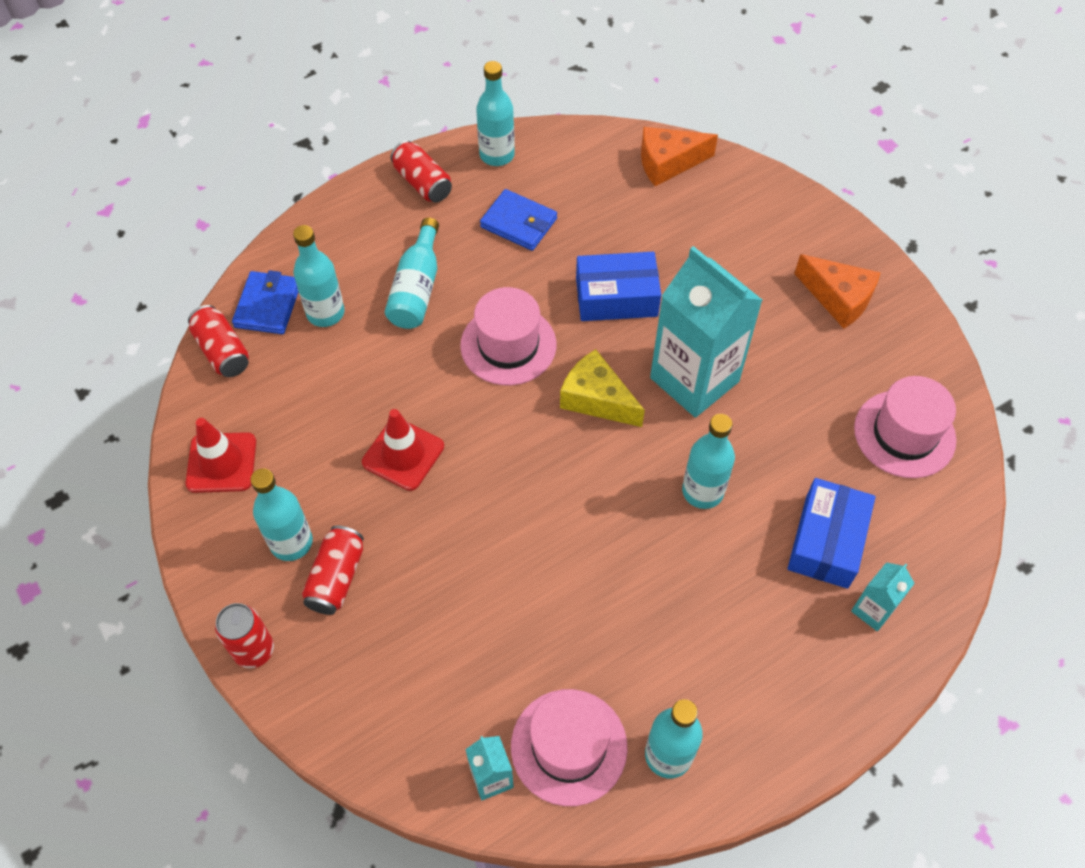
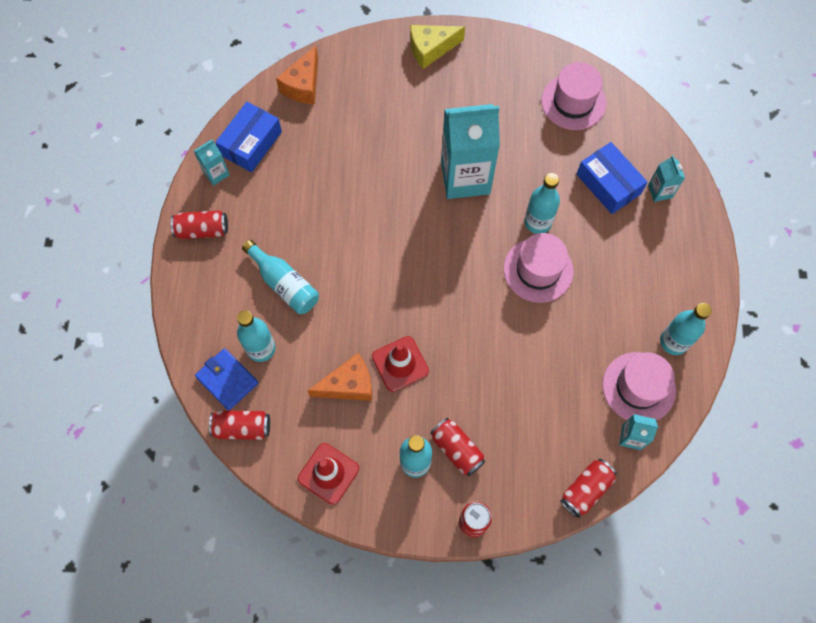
camera: 55 degrees left, 10 degrees up
(381, 761) = (586, 489): none -> red can
(497, 155) = (216, 173): turquoise bottle -> turquoise carton
(508, 345) = (367, 258): pink hat -> pink hat (538, 270)
(518, 223) = (281, 195): blue wallet -> none
(596, 399) = (440, 236): yellow cheese -> yellow cheese (431, 49)
(616, 297) = (378, 179): blue box -> blue box (251, 143)
(838, 299) = (467, 69): orange cheese -> orange cheese (348, 385)

